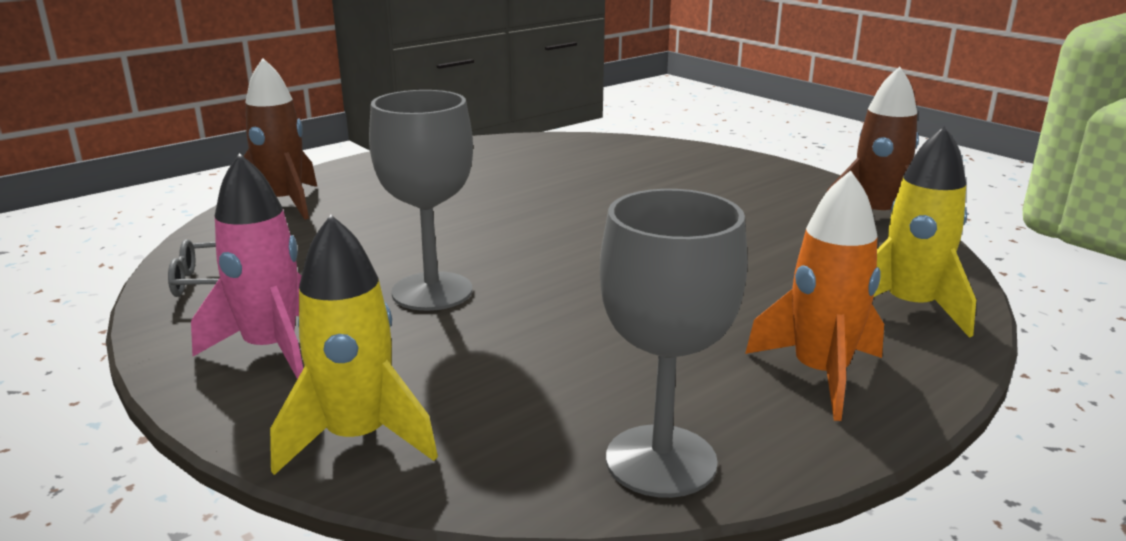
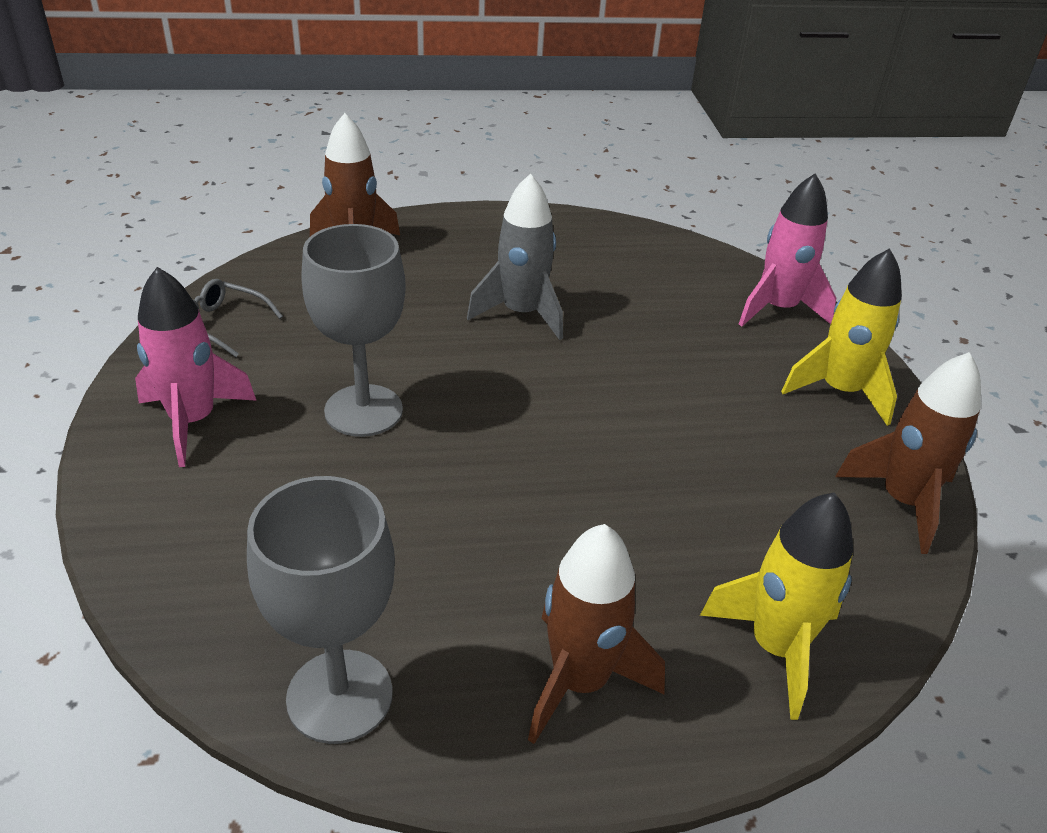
camera: 30 degrees right, 15 degrees up
(358, 438) = (163, 546): yellow rocket -> yellow rocket (840, 391)
(487, 202) = (521, 314): none -> grey rocket
(668, 153) = (778, 309): none -> pink rocket
(820, 374) = (579, 681): orange rocket -> brown rocket

